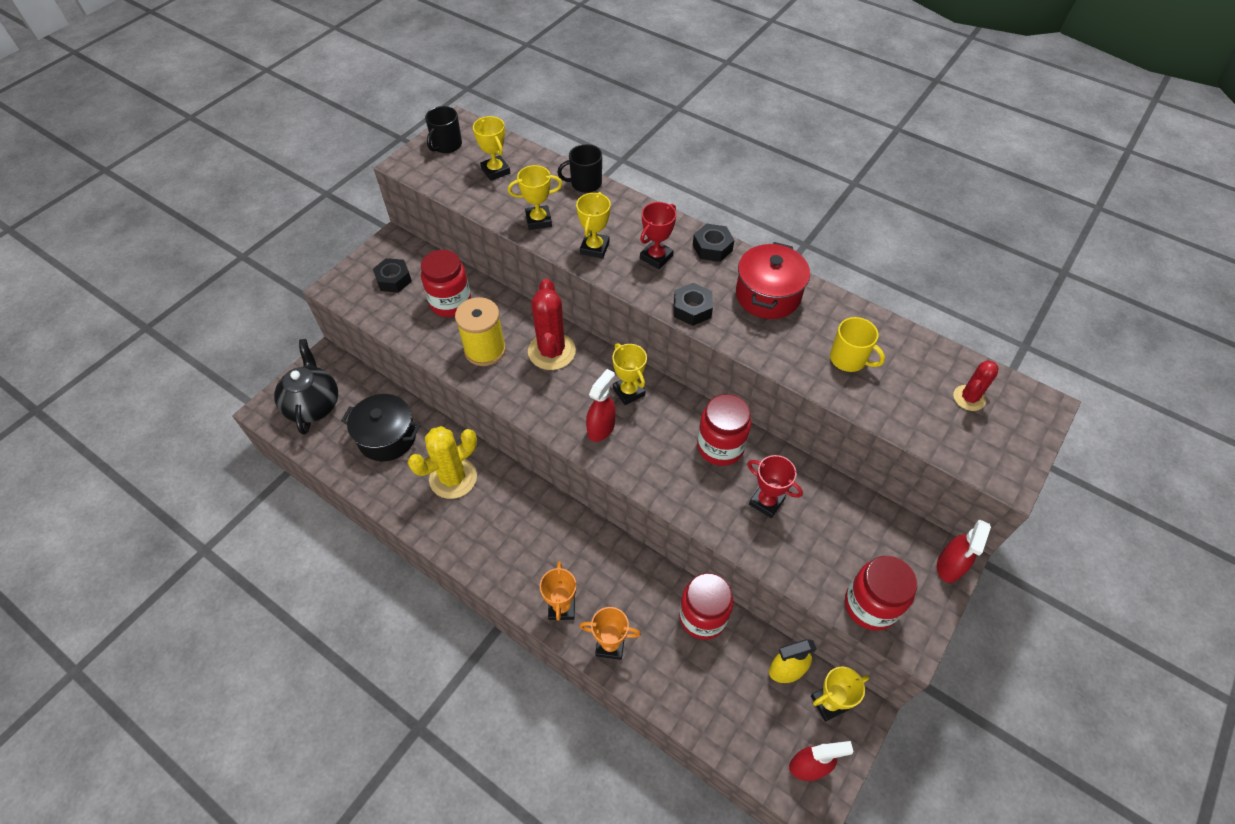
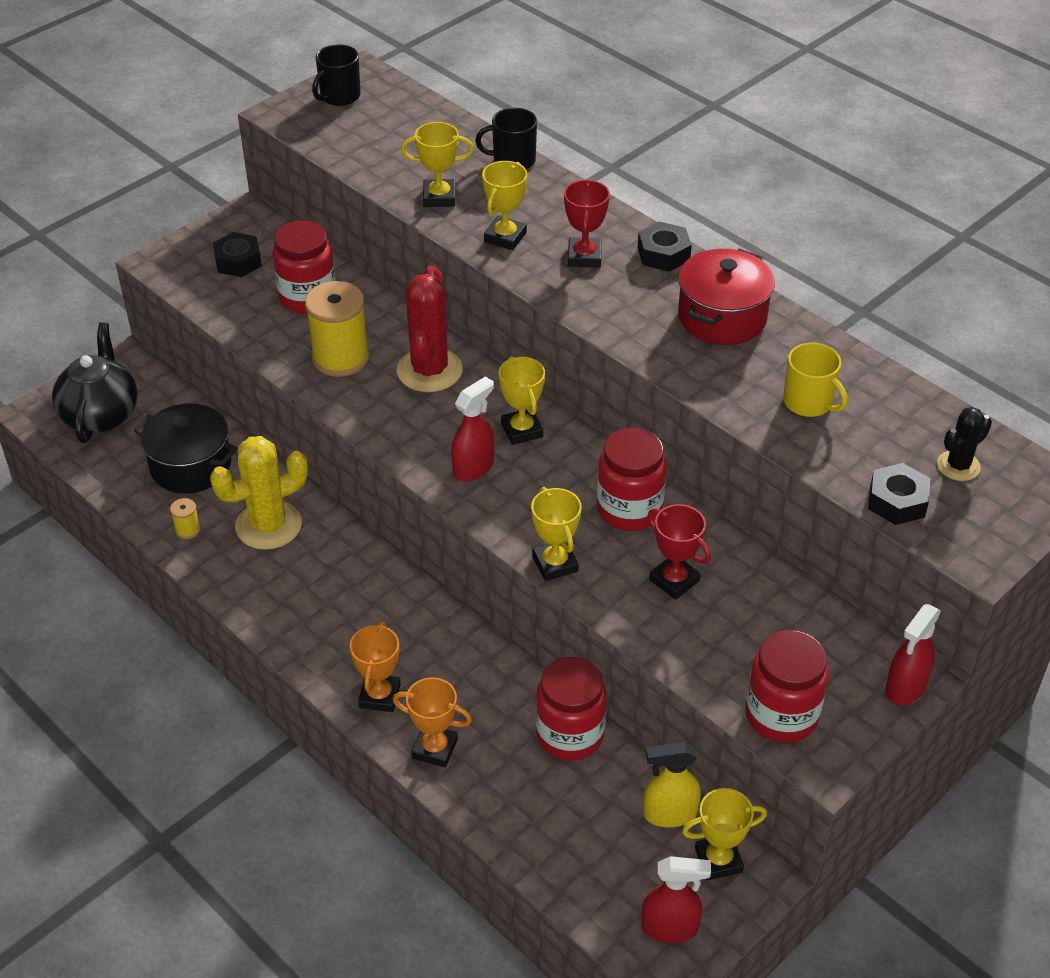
camera: 10 degrees right, 10 degrees down
(395, 490) = (188, 530): none -> yellow spool
(495, 171) = (397, 133): yellow trophy -> yellow trophy (555, 564)
(656, 257) = (584, 257): red trophy -> red trophy turned 45 degrees counterclockwise
(692, 309) = (615, 321): black nut -> black nut (897, 501)
(969, 398) = (958, 466): red cactus -> black cactus

